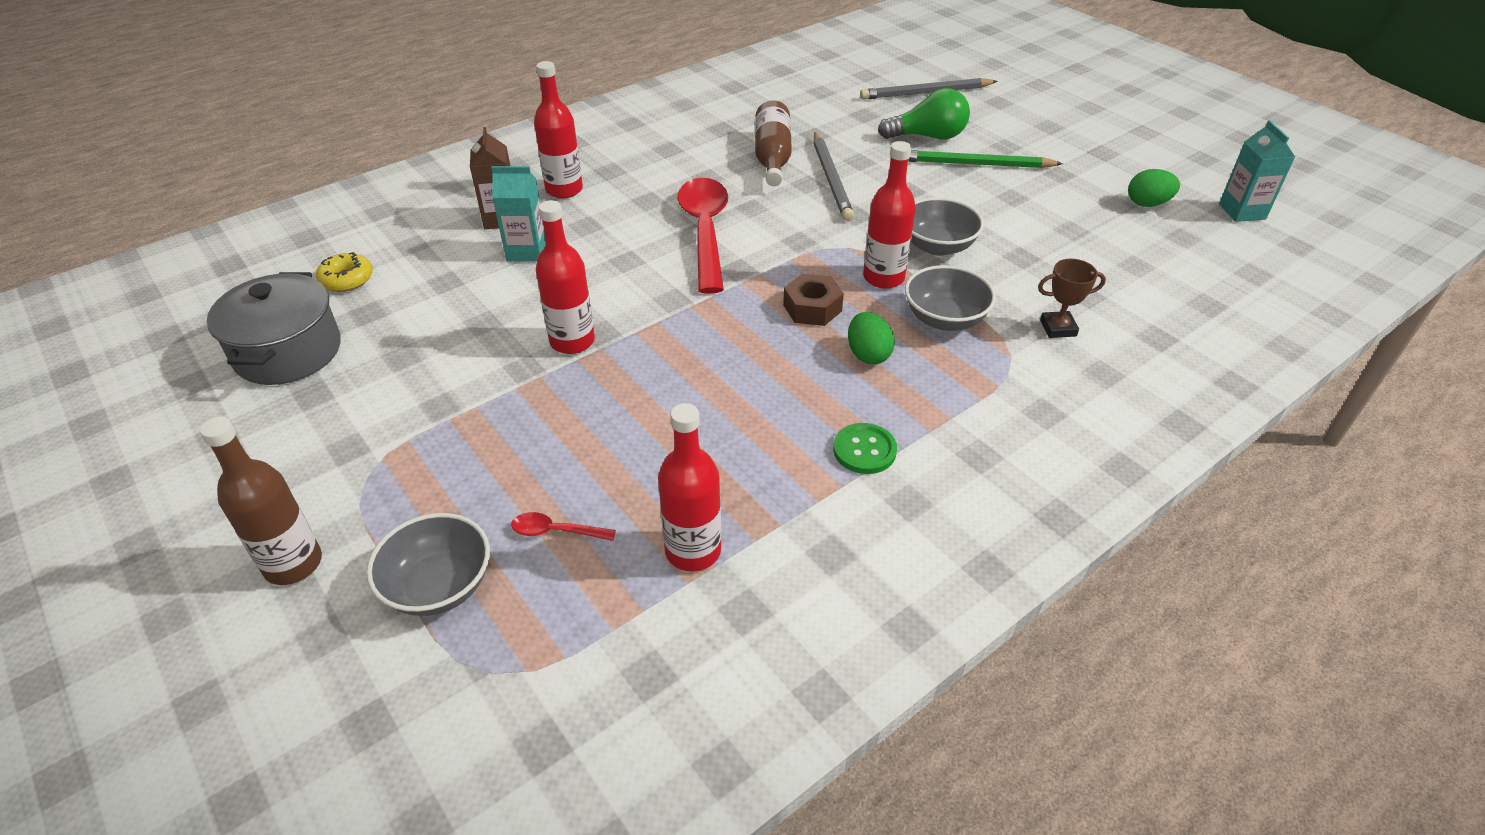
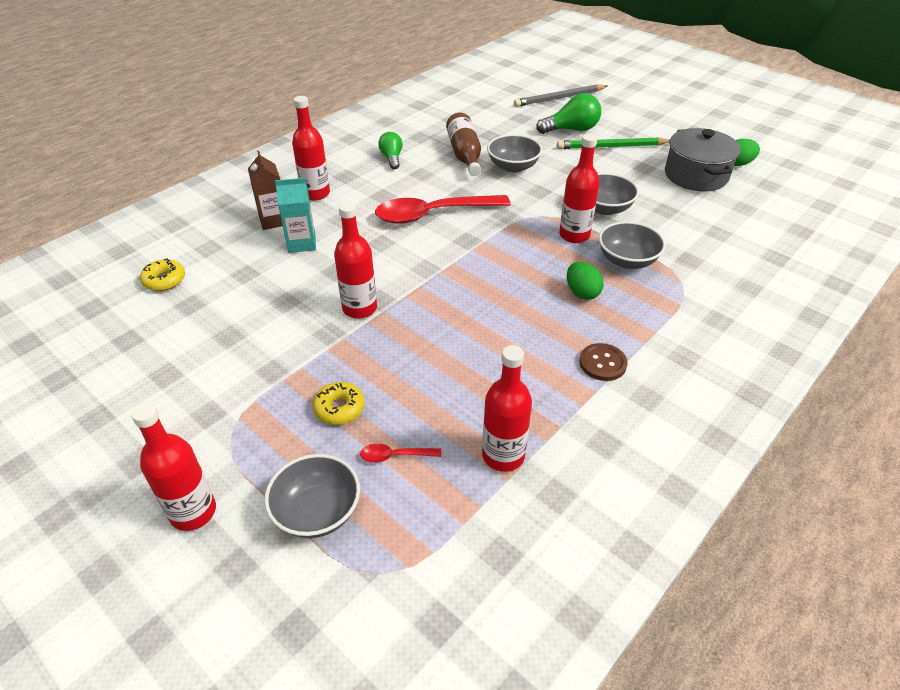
camera: 10 degrees left, 0 degrees up
(288, 352) = (134, 343): grey pot -> grey pot (696, 175)
(293, 564) = (193, 512): brown bottle -> red bottle
(507, 463) = (339, 408): none -> yellow donut
(675, 153) = (392, 158): none -> green light bulb
(705, 231) = (433, 214): red spoon -> red spoon turned 90 degrees counterclockwise
(812, 308) = (530, 263): brown nut -> none
(831, 179) = (513, 167): grey pencil -> grey bowl
(864, 450) = (602, 363): green button -> brown button
(1058, 328) = (707, 258): brown trophy -> none
(1242, 211) = (801, 163): turquoise carton -> none

